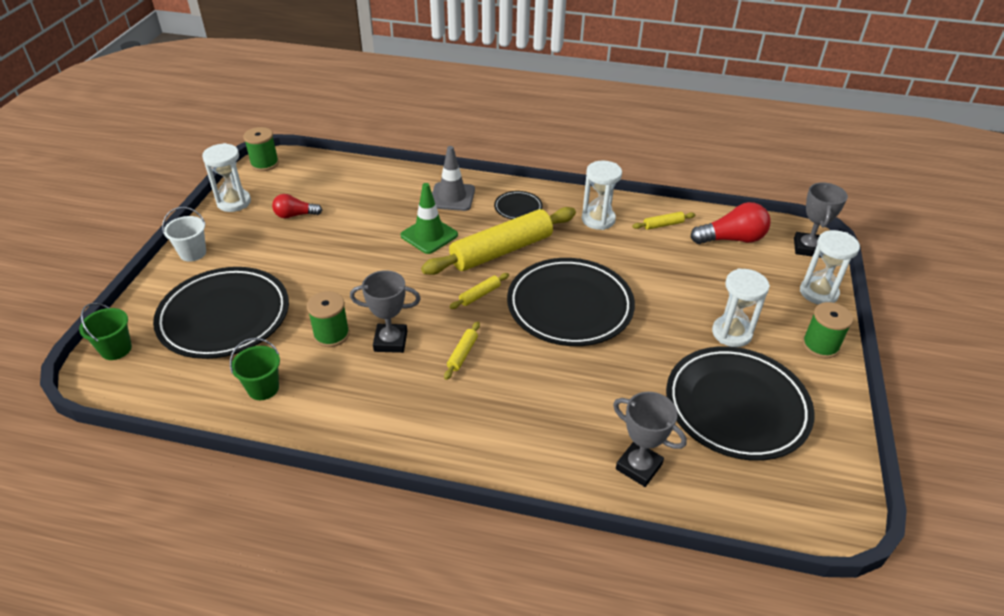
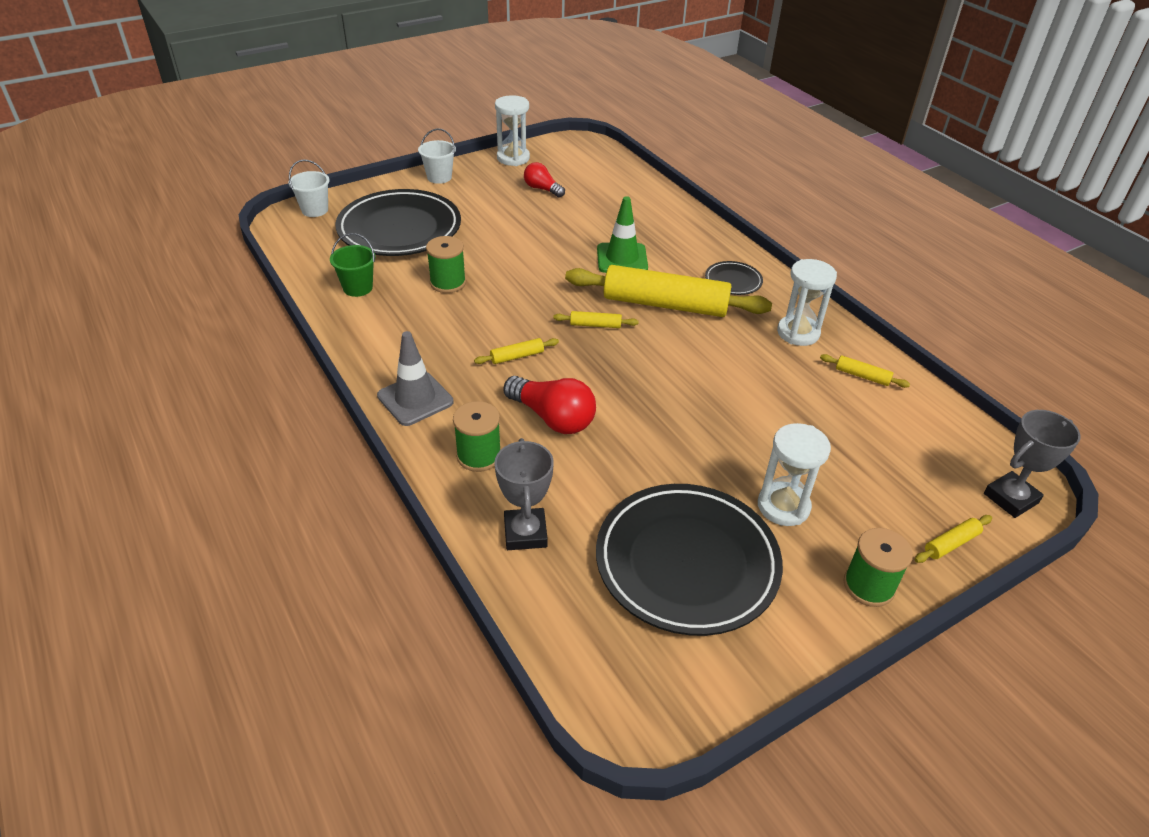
camera: 45 degrees right, 0 degrees up
(116, 349) = (315, 210): green bucket -> white bucket
(264, 163) = (573, 142): green spool -> green spool (479, 455)
(390, 341) = (479, 313): grey trophy -> none
(452, 197) = (686, 241): grey traffic cone -> grey traffic cone (415, 399)
(570, 306) = (658, 381): black plate -> none
(731, 239) = (923, 433): red light bulb -> red light bulb (552, 418)
(818, 293) = (951, 543): white hourglass -> yellow rolling pin

